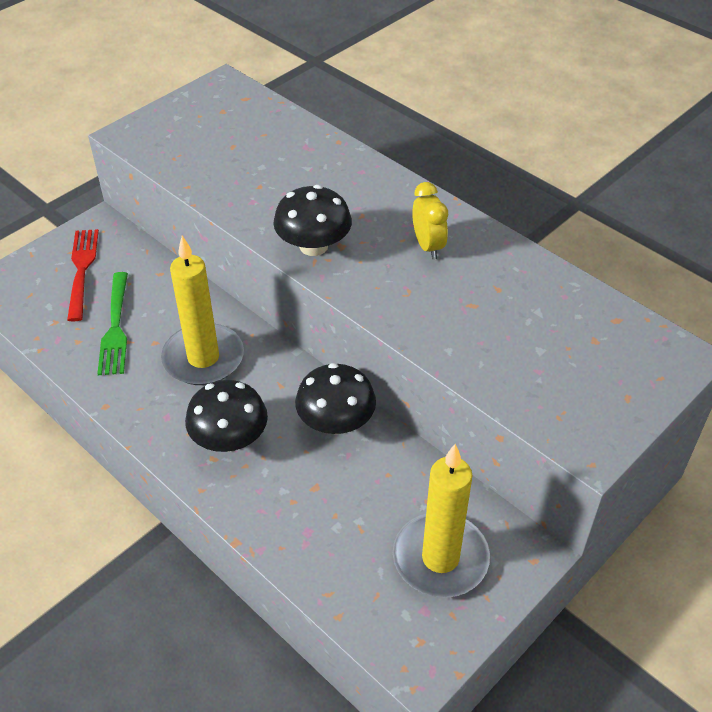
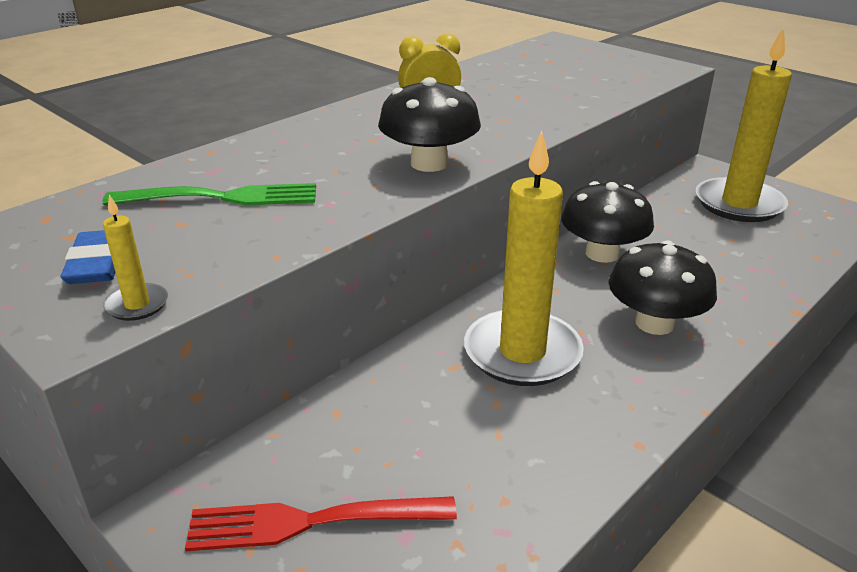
camera: 90 degrees left, 15 degrees down
(115, 326) = (465, 453): green fork -> green fork (220, 198)
(146, 147) = (137, 305): none -> yellow candle
(190, 126) = (97, 263): none -> blue eraser

